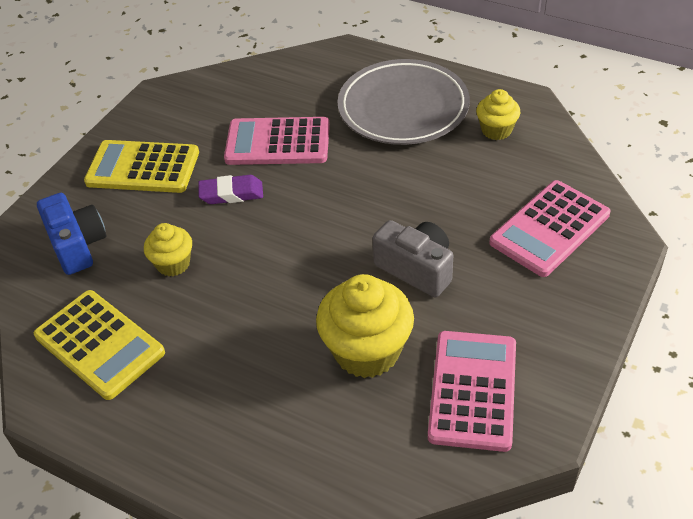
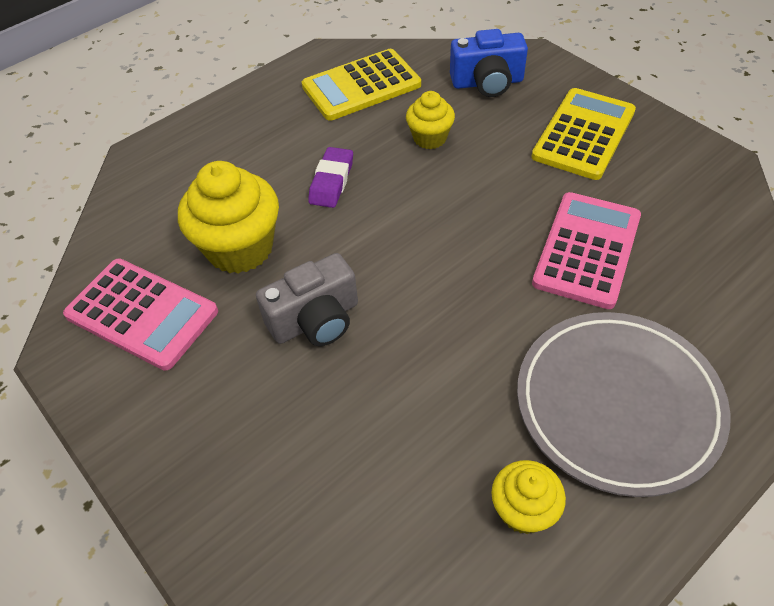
camera: 110 degrees right, 5 degrees up
(231, 194) = (511, 194): purple eraser -> purple eraser (331, 181)
(550, 229) = (298, 486): pink calculator -> none

